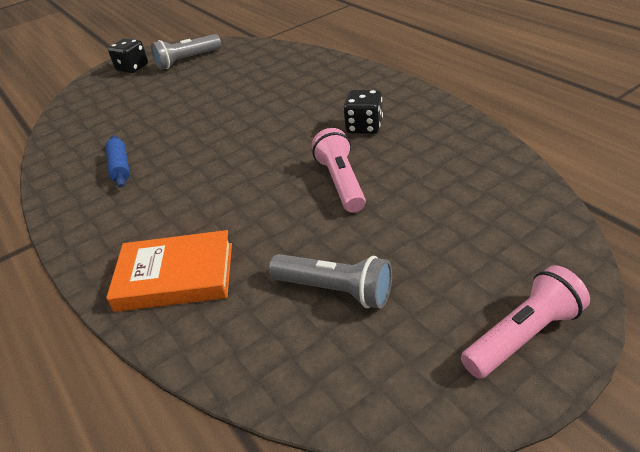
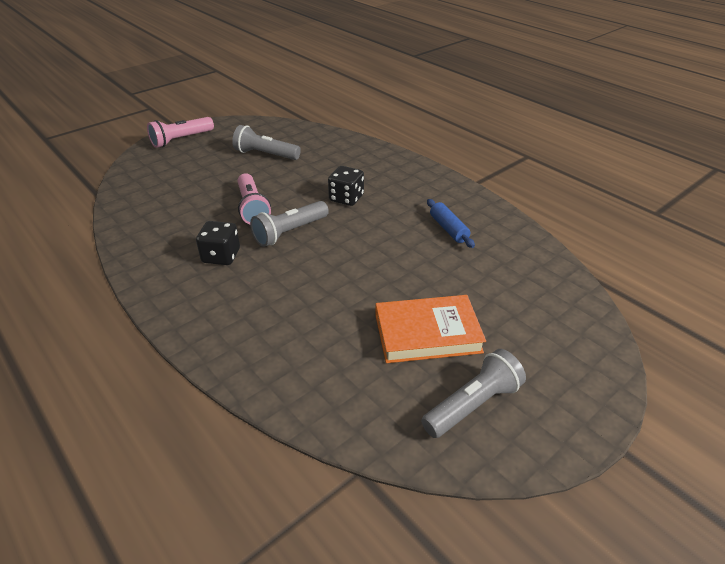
camera: 170 degrees right, 0 degrees up
(132, 68) = (560, 394): black dice -> black dice (346, 198)
(175, 276) = (359, 161): orange book -> orange book (427, 333)
(294, 154) = (290, 232): none -> grey flashlight

